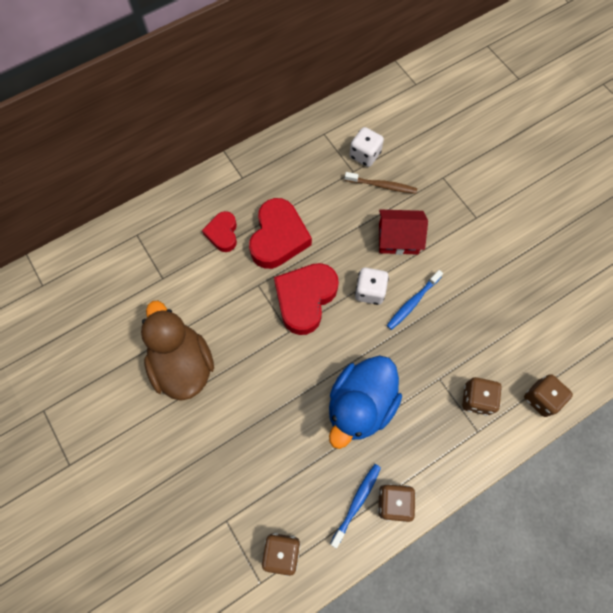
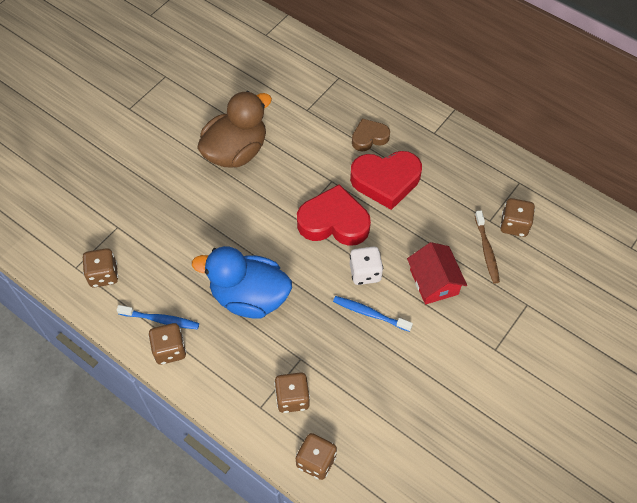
camera: 70 degrees right, 10 degrees down
(223, 233) = (369, 137): red heart -> brown heart
(365, 155) = (514, 225): white dice -> brown dice

